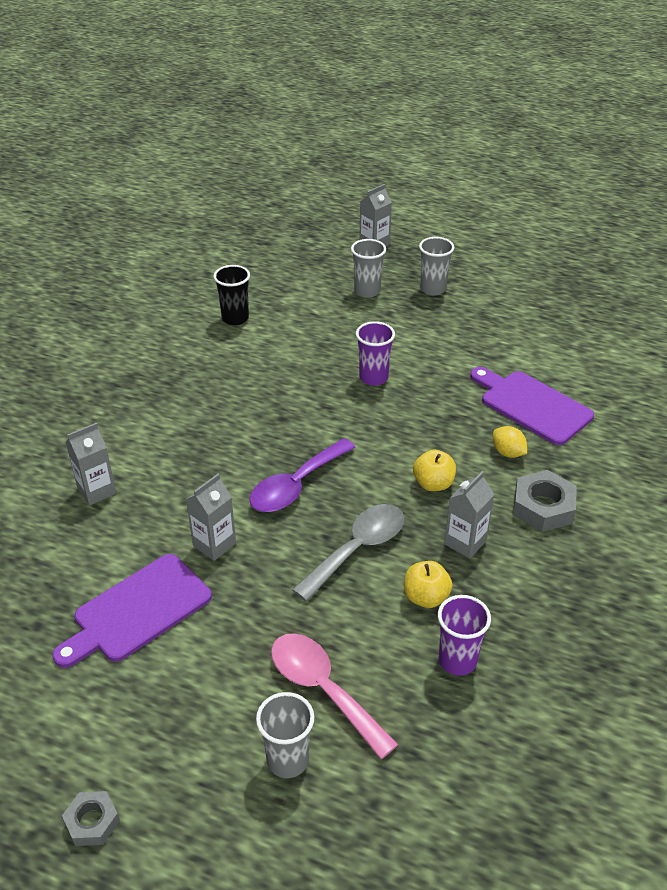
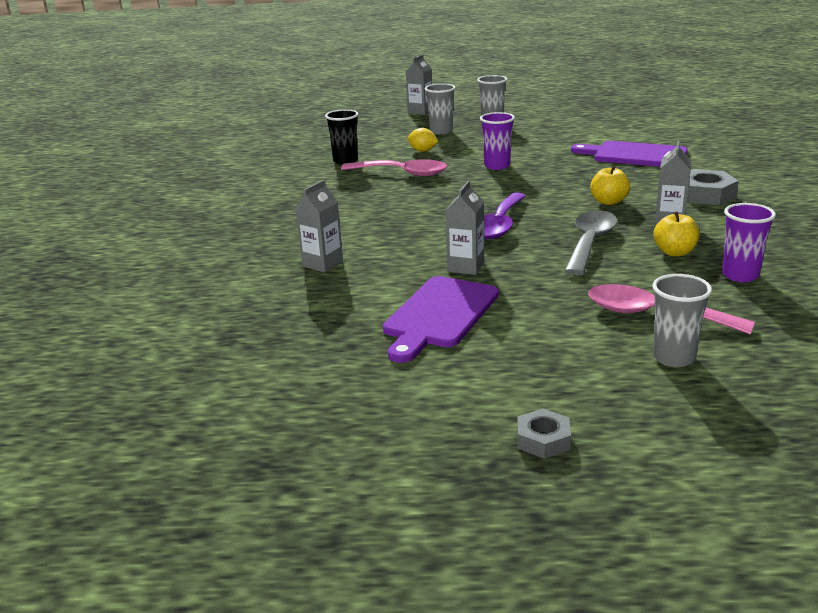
camera: 20 degrees left, 15 degrees down
(272, 360) = (402, 173): none -> pink spoon
(508, 452) = (646, 177): yellow lemon -> yellow lemon (423, 151)

